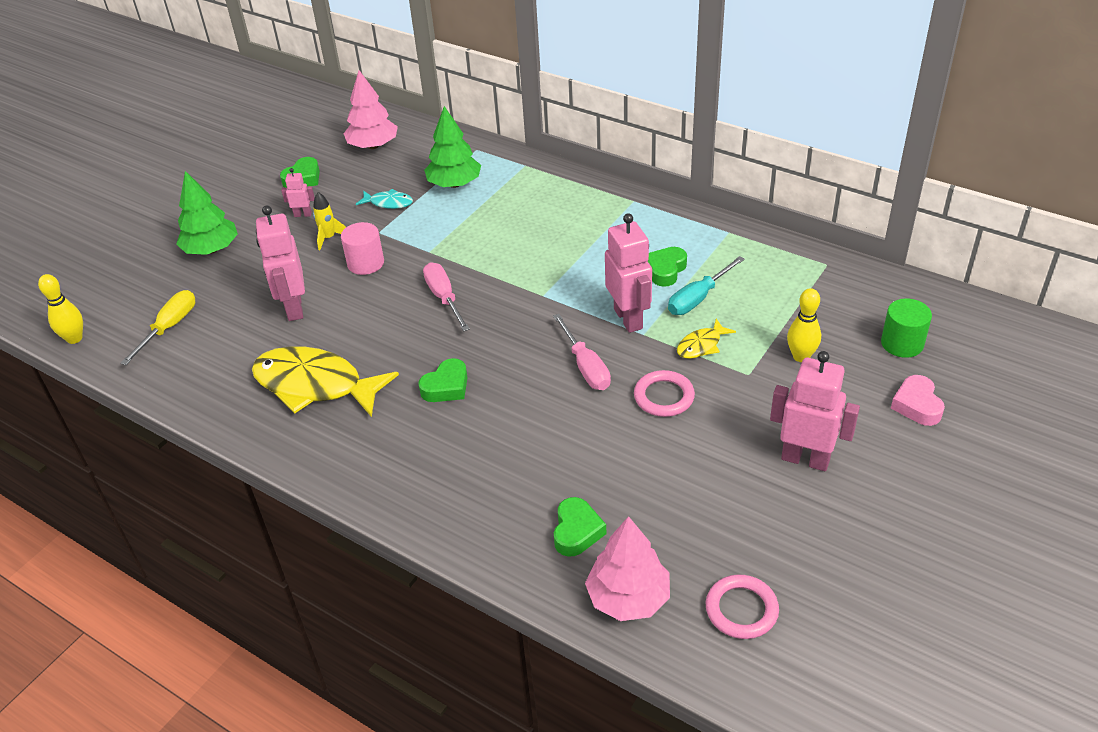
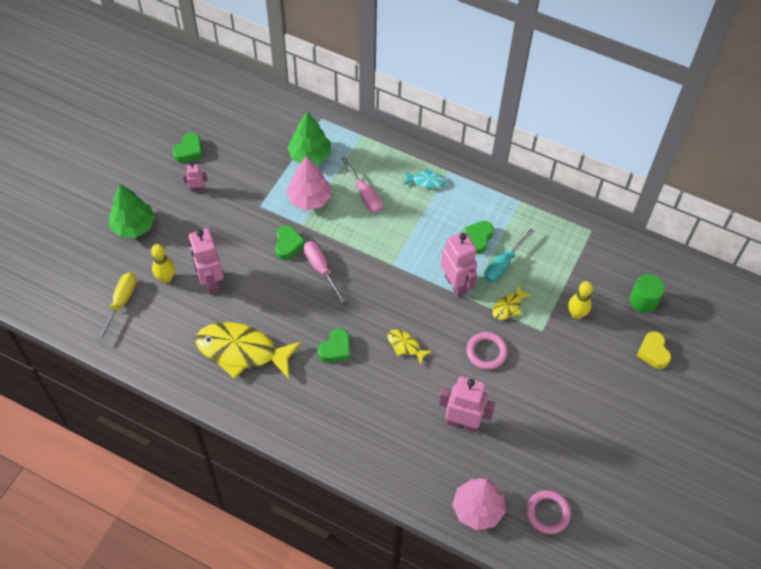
camera: 10 degrees left, 15 degrees up
(74, 338) = (51, 315): yellow bowling pin -> yellow bowling pin (166, 278)
(329, 238) = (223, 213): yellow rocket -> none
(365, 263) = (256, 237): pink cylinder -> none
(373, 146) = (238, 115): pink tree -> pink tree (309, 199)
(388, 203) = (262, 176): turquoise fish -> turquoise fish (426, 181)
(546, 386) = (405, 346): none -> yellow fish
(577, 531) = (440, 462): green heart -> green heart (288, 245)
(586, 366) = (430, 328): pink screwdriver -> pink screwdriver (365, 194)
(805, 459) = (582, 399): pink robot -> pink robot (462, 423)
(917, 405) = (653, 352): pink heart -> yellow heart

